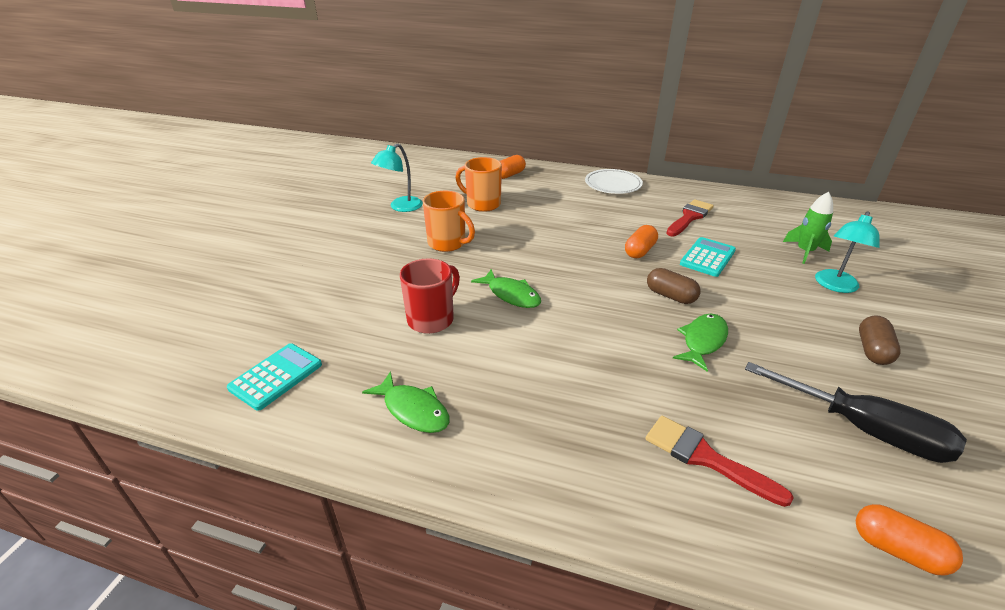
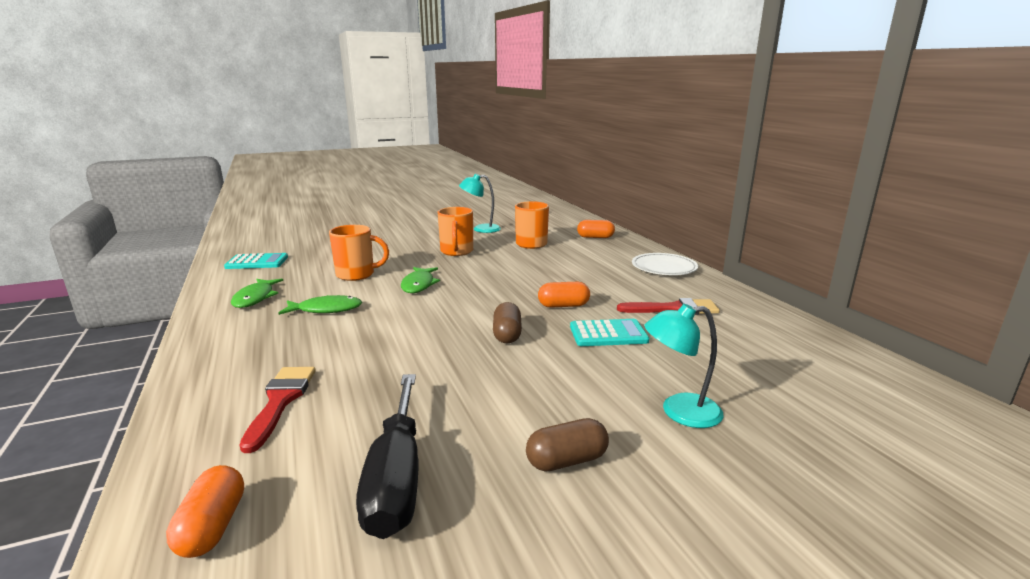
camera: 50 degrees right, 15 degrees down
(432, 319) = (357, 275): red mug -> orange mug
(702, 341) = (452, 364): green fish -> green fish (326, 309)
(804, 252) = (728, 379): green rocket -> none

